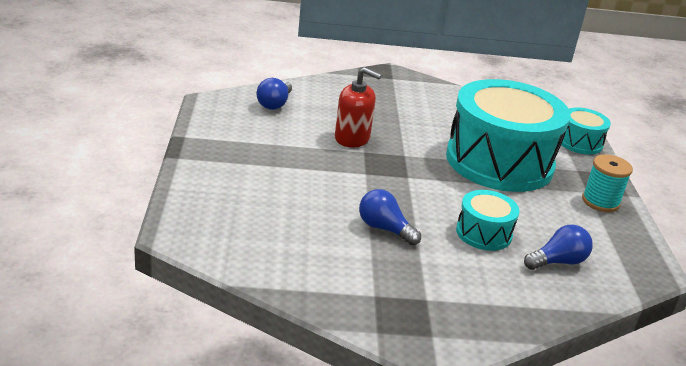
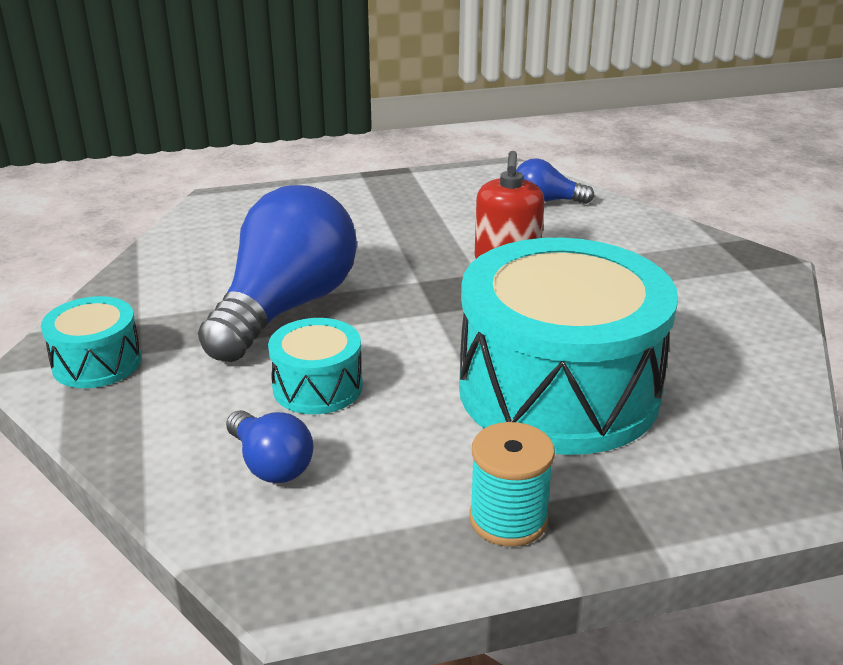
camera: 80 degrees right, 0 degrees up
(384, 229) = (286, 308): blue light bulb -> blue light bulb, size x2.15
(579, 142) = (745, 490): turquoise drum -> turquoise drum (97, 363)

